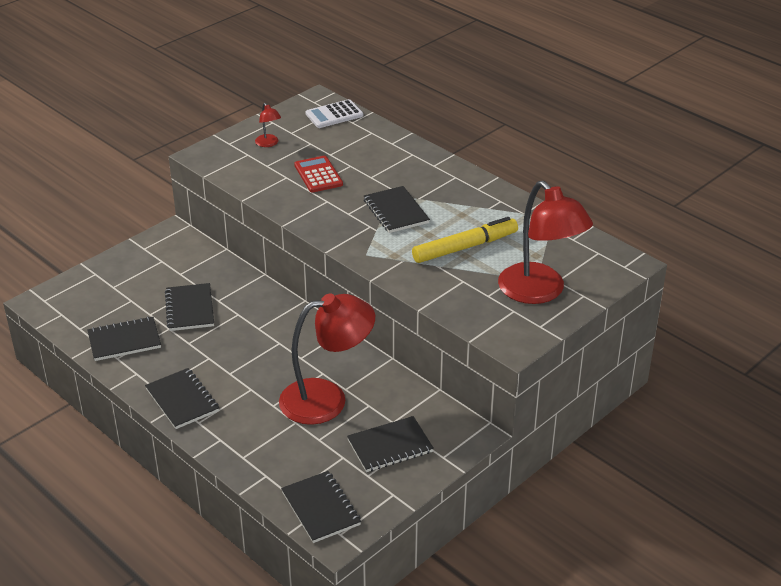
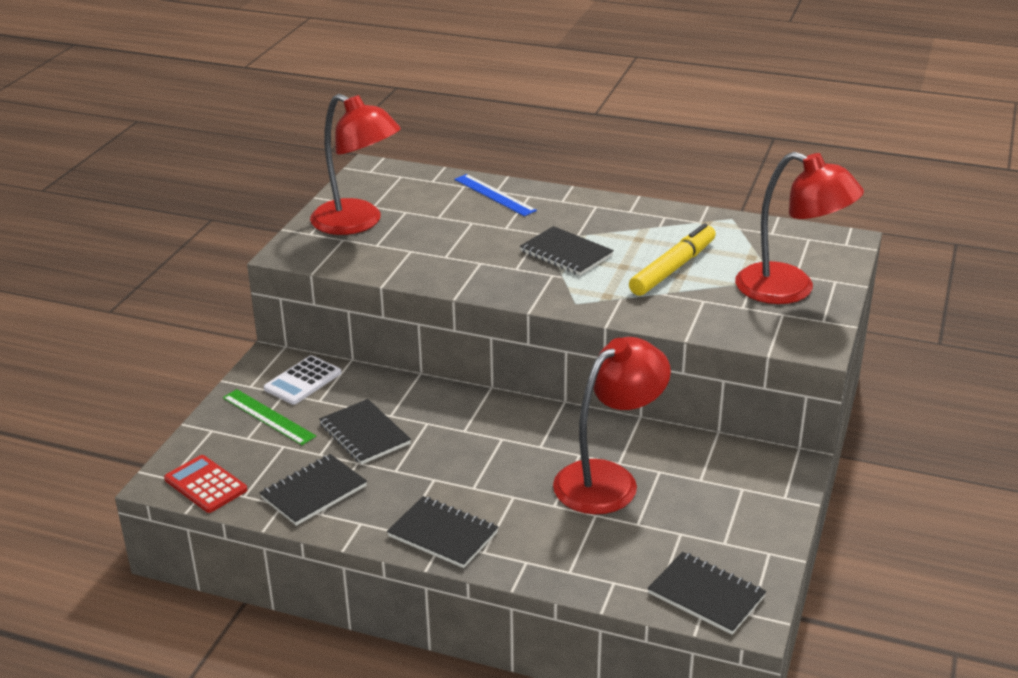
camera: 25 degrees left, 5 degrees down
(138, 275) = (268, 417): none -> green ruler
(269, 143) = (357, 223): red lamp -> red lamp, size x2.41
(318, 175) = (445, 240): red calculator -> red calculator (206, 484)
(334, 115) = (405, 178): white calculator -> white calculator (302, 381)
(387, 146) = (494, 195): none -> blue ruler
(390, 446) = (720, 505): black notebook -> none

